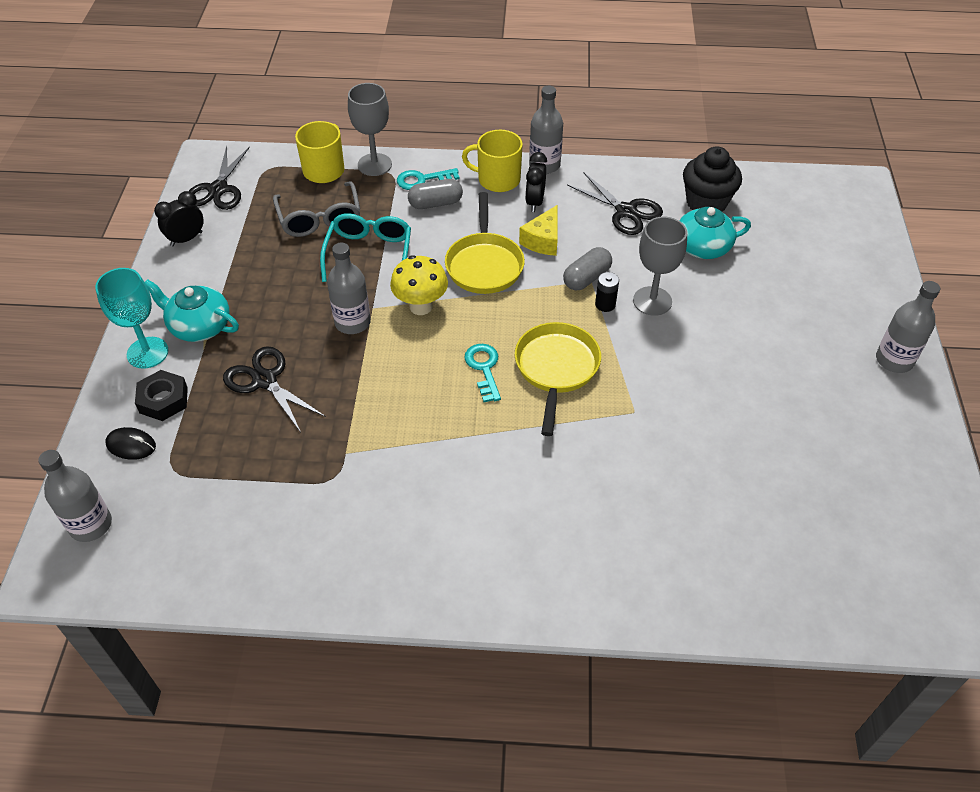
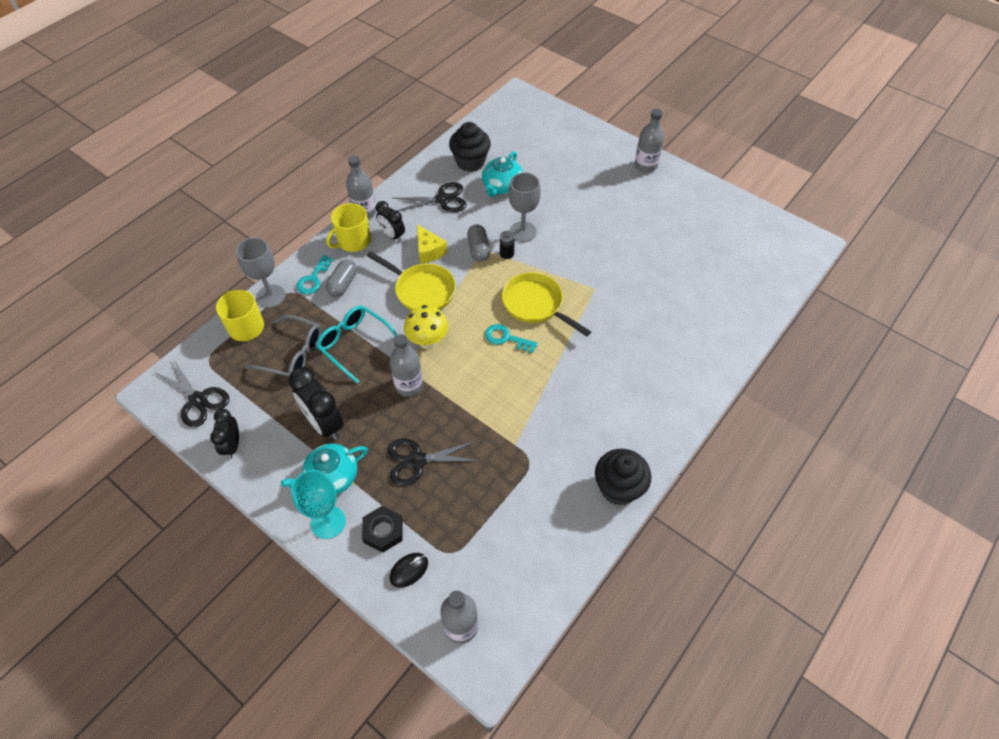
camera: 55 degrees left, 5 degrees up
(256, 286) = (324, 424): none -> black clock
(358, 585) = (618, 488): none -> black cupcake

